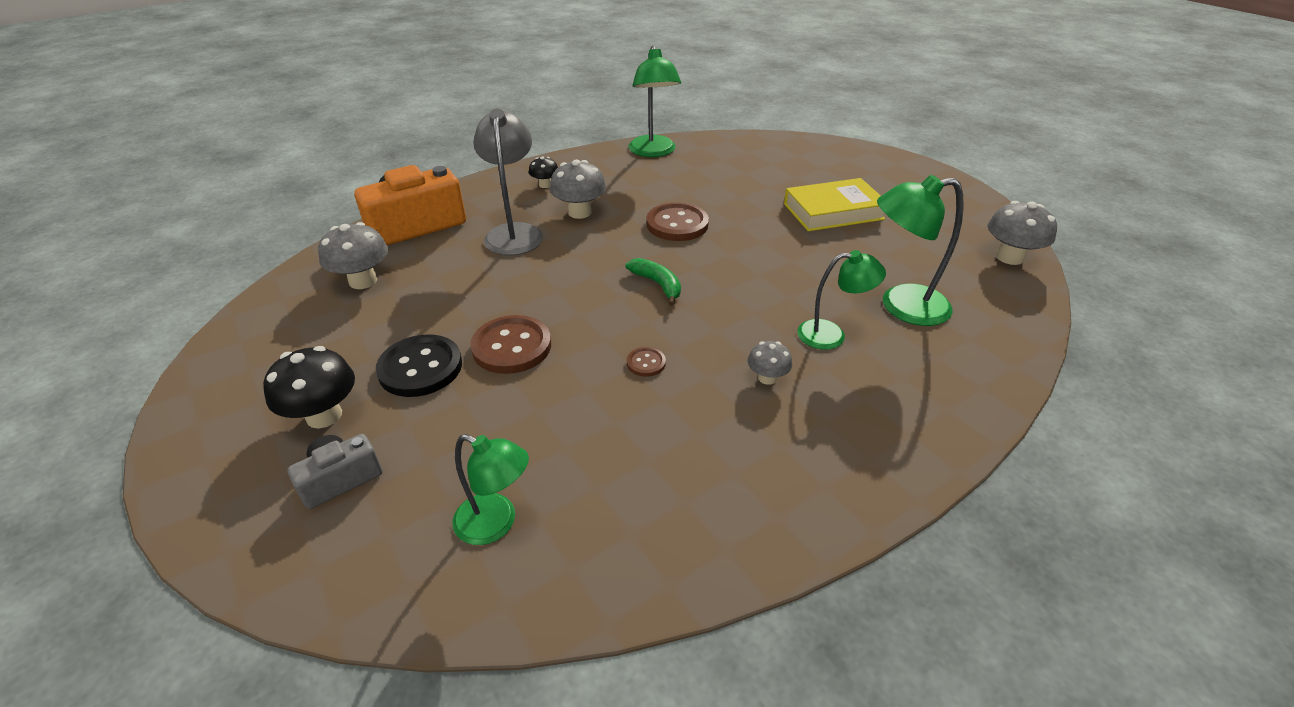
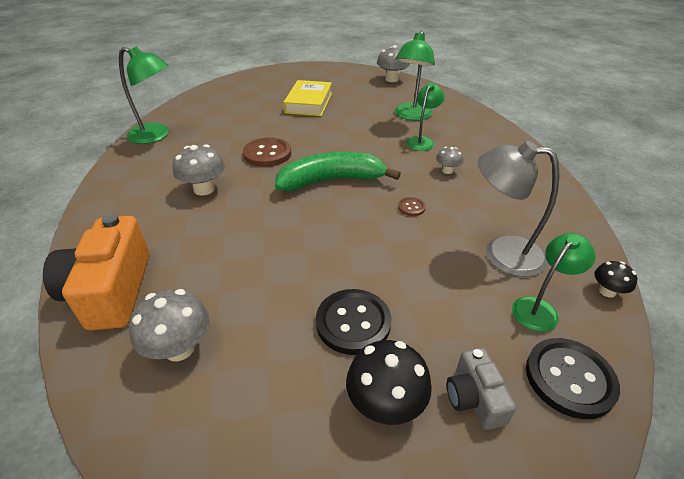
camera: 65 degrees left, 0 degrees up
(382, 564) = (569, 378): none -> black button
(511, 346) = (357, 263): brown button -> none
(514, 233) = (197, 229): grey lamp -> grey lamp (501, 253)
(545, 185) = (138, 196): black mushroom -> black mushroom (607, 291)
(658, 284) = (331, 181): green banana -> green banana, size x2.01

